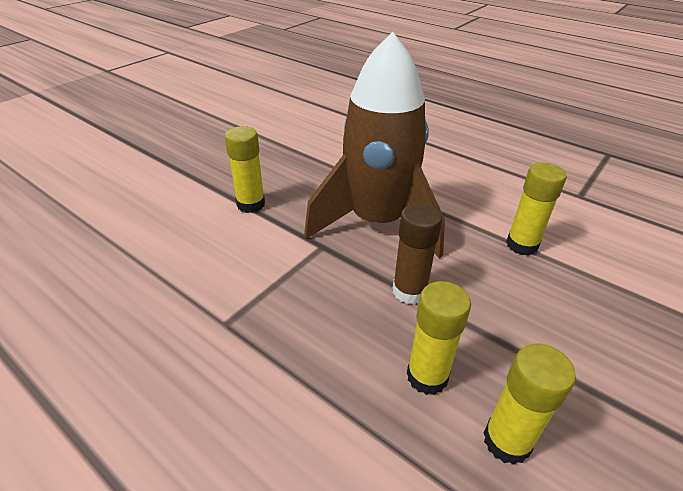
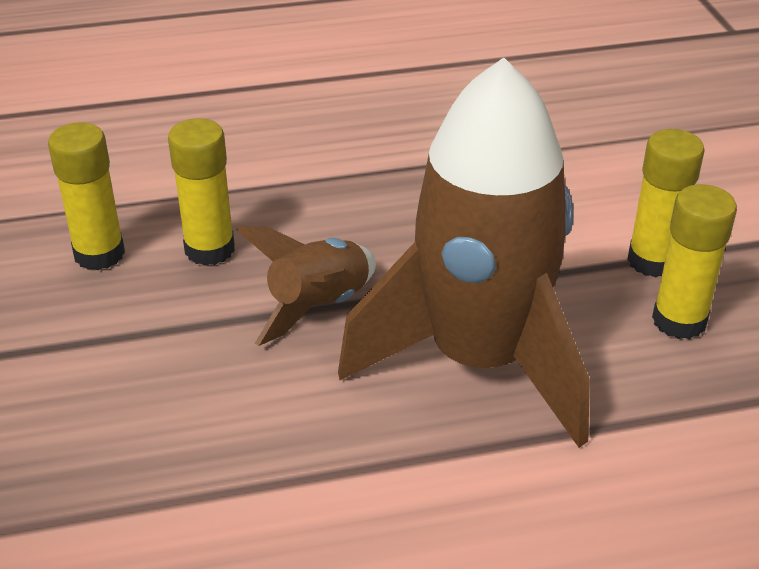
camera: 130 degrees right, 0 degrees up
(409, 291) = (319, 306): brown glue stick -> brown rocket
(522, 245) = (256, 486): yellow glue stick -> yellow glue stick (679, 321)

